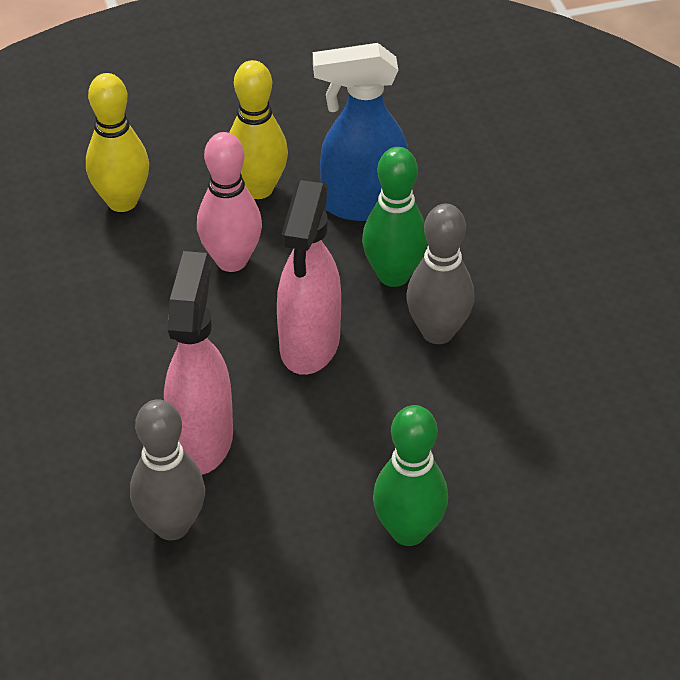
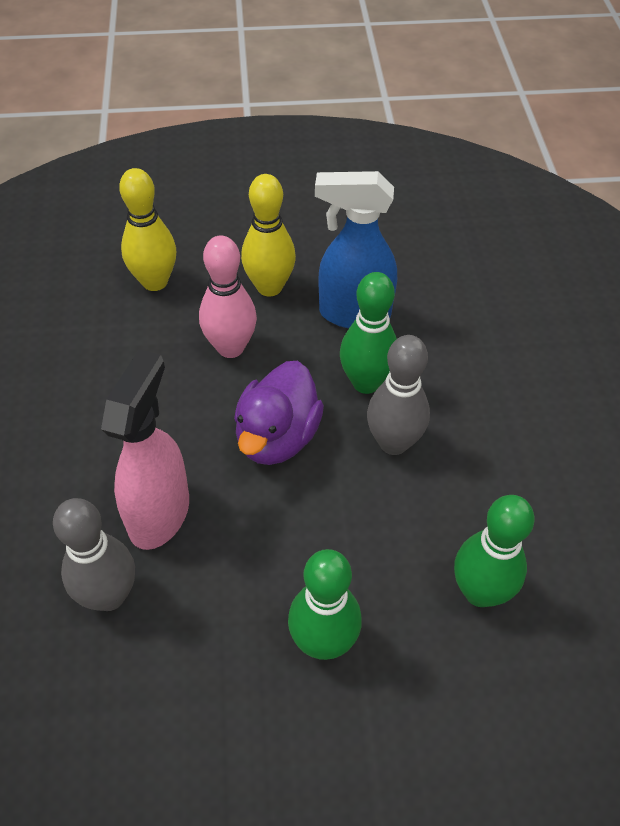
camera: 10 degrees right, 5 degrees up
(309, 345) = (277, 437): pink spray bottle -> purple duck
(558, 460) = (480, 592): none -> green bowling pin

